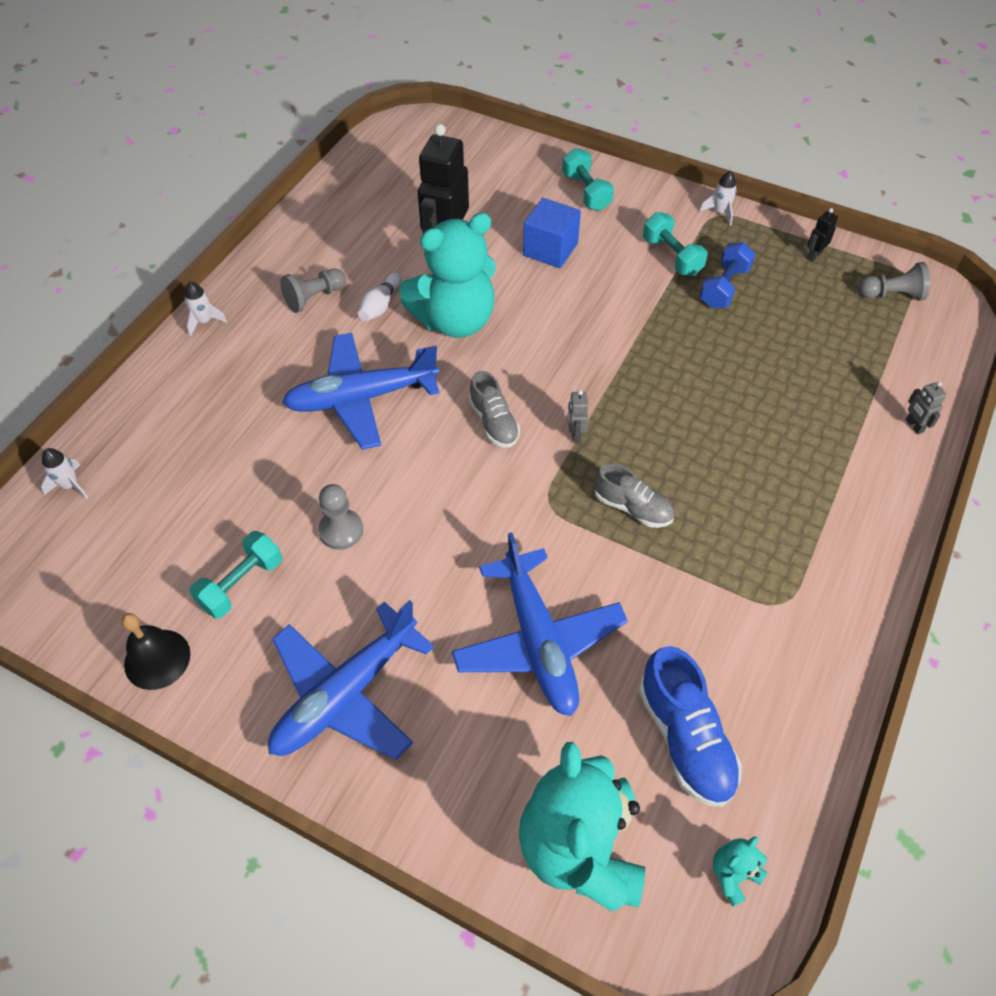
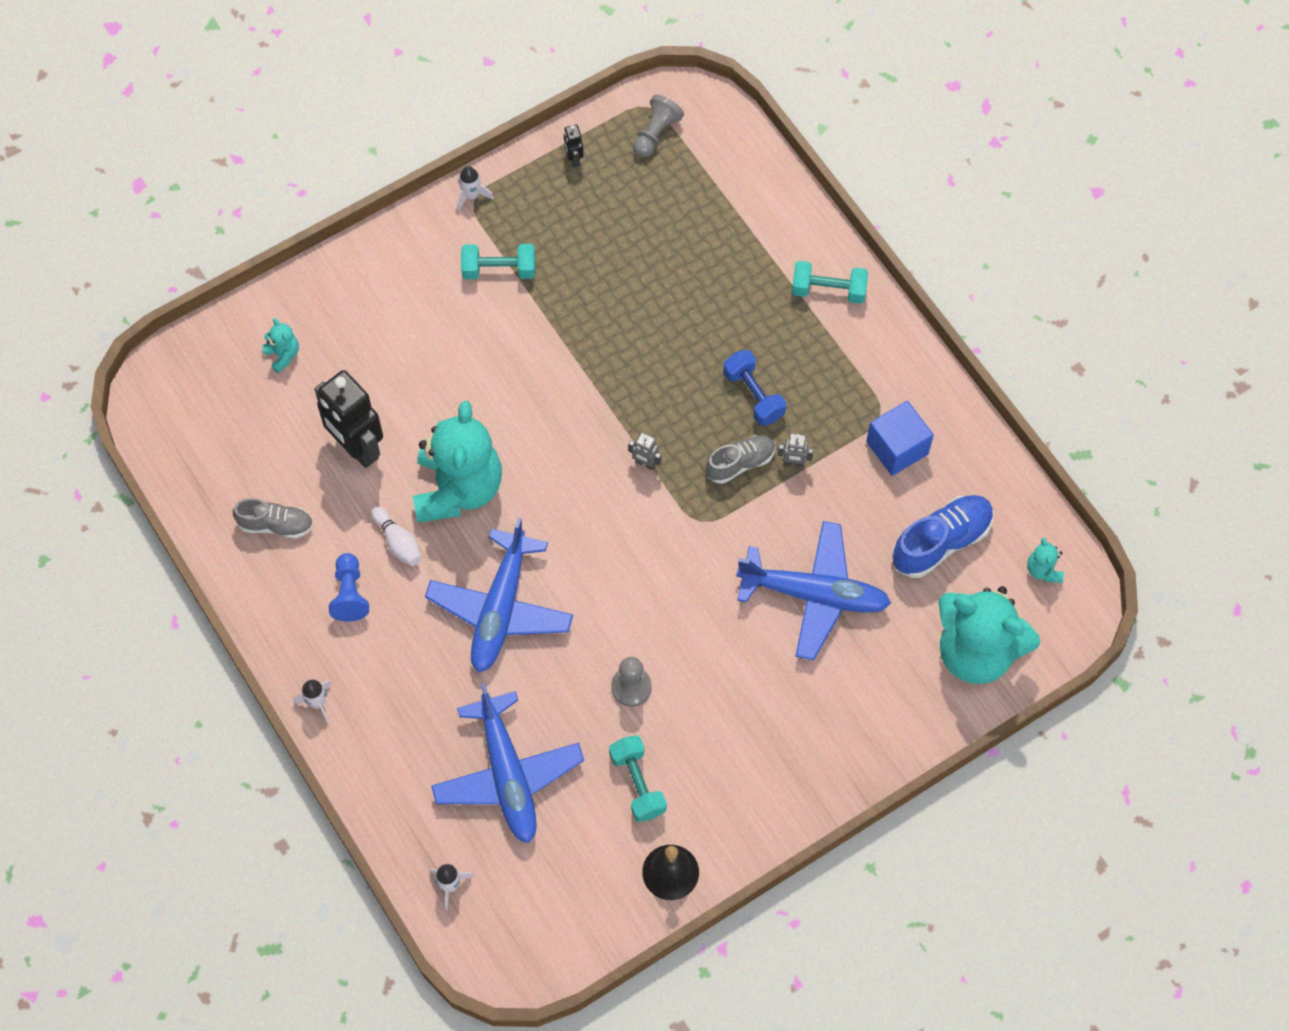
camera: 60 degrees left, 10 degrees up
(314, 298) = (350, 594): grey pawn -> blue pawn
(345, 694) = (779, 748): blue plane -> blue plane (507, 775)
(492, 173) = (283, 355): none -> turquoise teddy bear
(494, 422) = (594, 518): grey shoe -> grey shoe (276, 525)
(550, 249) = (422, 363): blue cube -> blue cube (897, 448)
(586, 192) = (367, 289): turquoise dumbbell -> turquoise dumbbell (828, 290)
(685, 738) = (941, 542): blue shoe -> blue shoe turned 45 degrees counterclockwise
(724, 287) = (563, 253): blue dumbbell -> blue dumbbell (753, 395)
(914, 426) = (790, 217): grey robot -> grey robot (794, 463)

